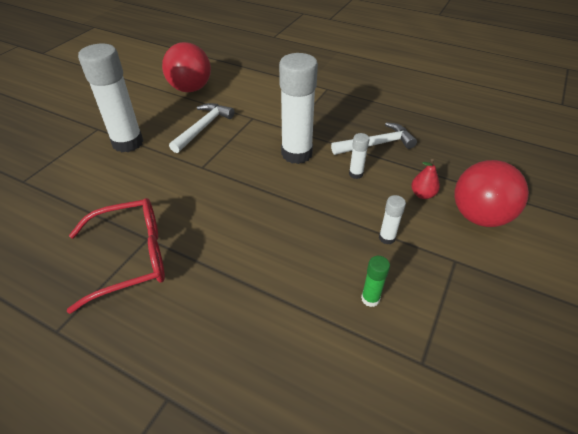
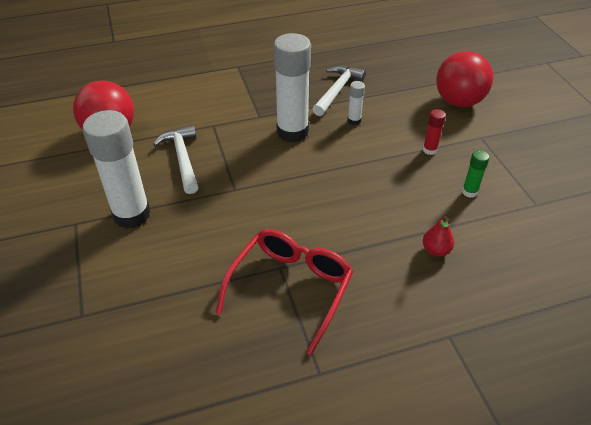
camera: 45 degrees left, 0 degrees up
(387, 238) = (429, 150): white glue stick -> red glue stick
(422, 194) = (412, 108): red pear -> red pear (435, 250)

